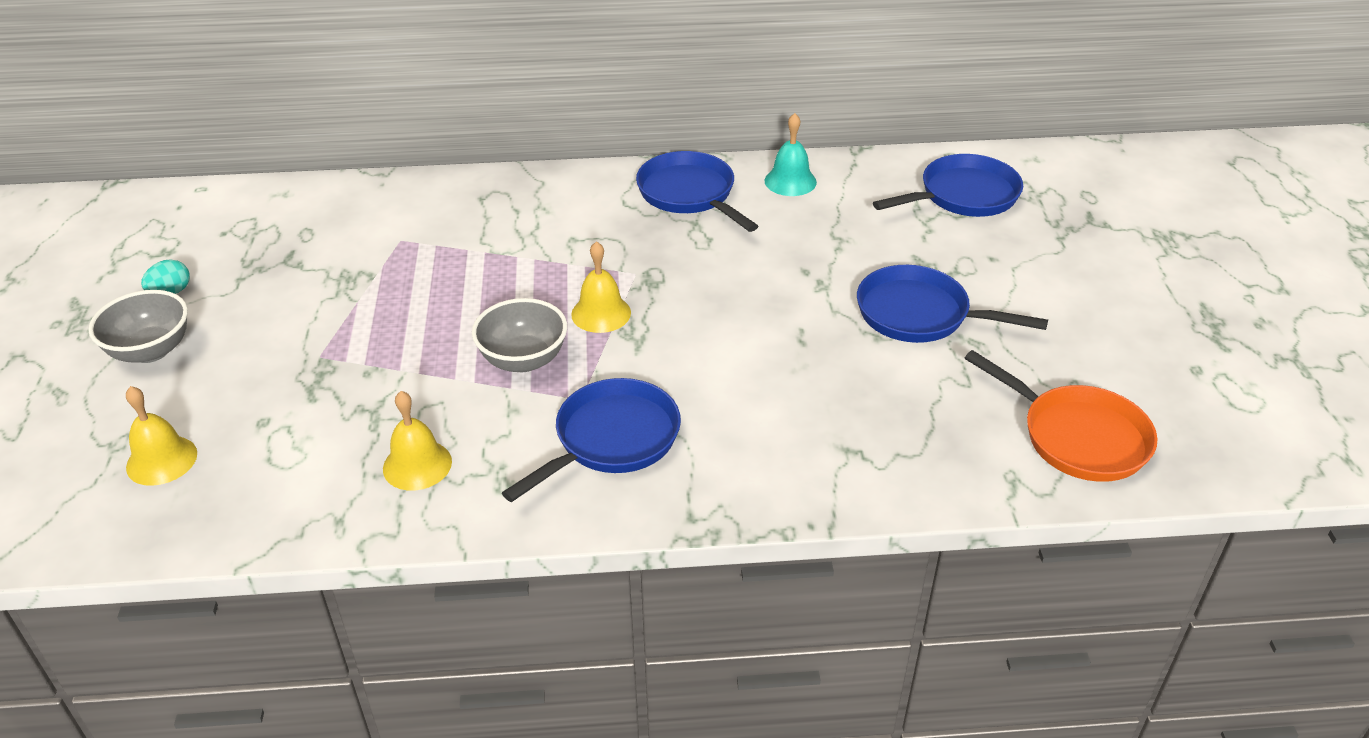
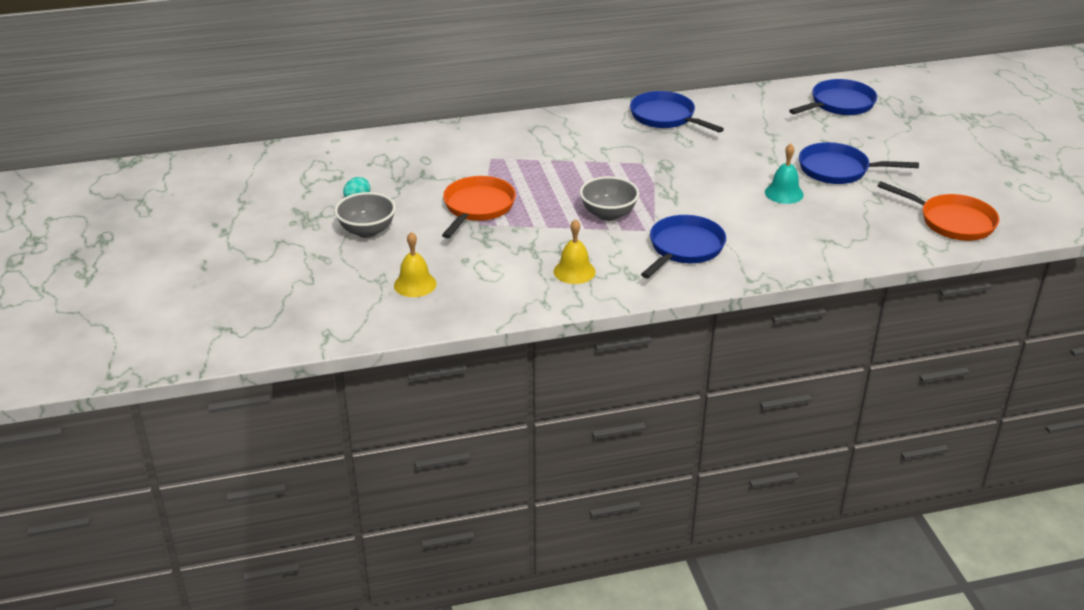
camera: 10 degrees left, 5 degrees down
(334, 326) = (477, 207): none -> orange pan
(601, 313) = (643, 186): yellow bell -> none
(790, 181) = (727, 105): turquoise bell -> turquoise bell (784, 193)

